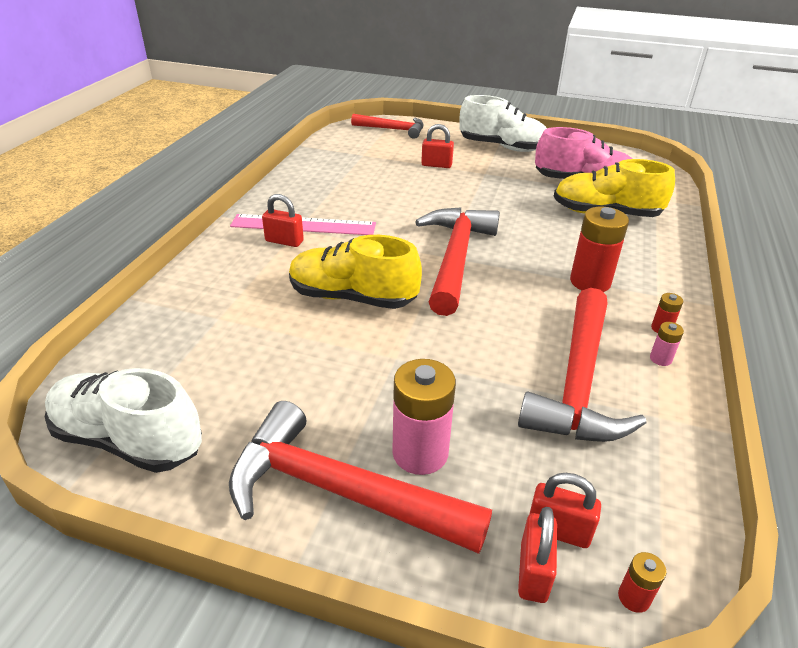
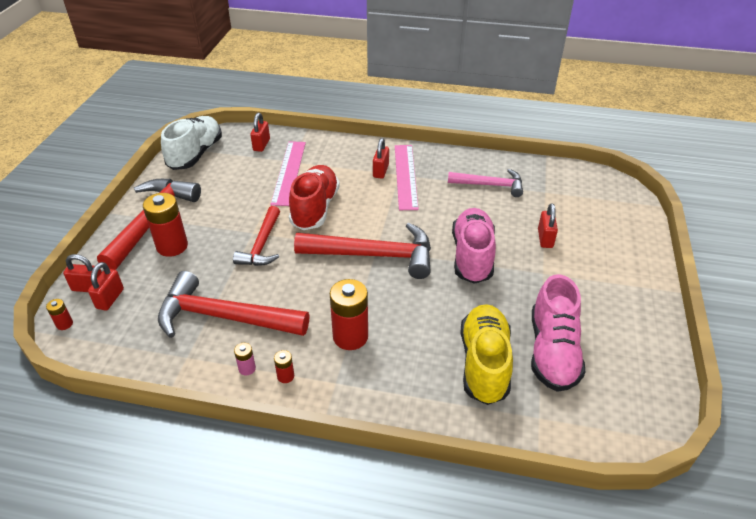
camera: 85 degrees right, 5 degrees up
(149, 349) = (261, 145): none -> red padlock
(250, 319) = (289, 172): none -> pink ruler
(342, 178) = (490, 185): none -> pink hammer
(352, 297) = (315, 208): yellow shoe -> red shoe
(393, 129) = (617, 205): red hammer -> red hammer (262, 245)
(420, 453) = (172, 246): pink battery -> red battery
(460, 202) = (472, 256): none -> pink shoe
(502, 147) = (618, 287): white shoe -> none

